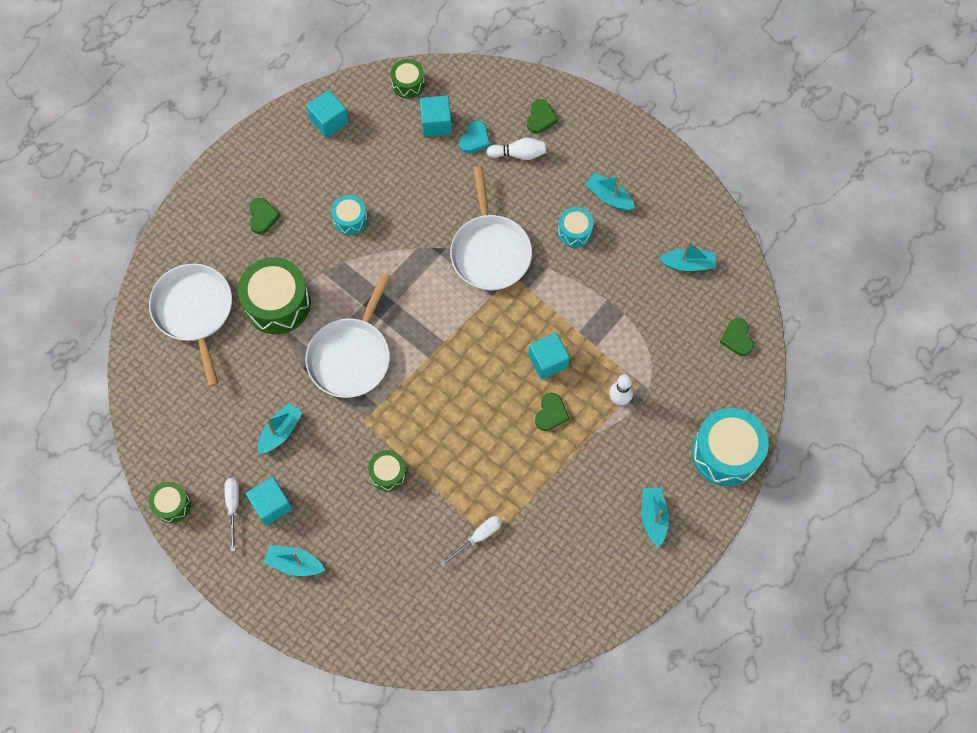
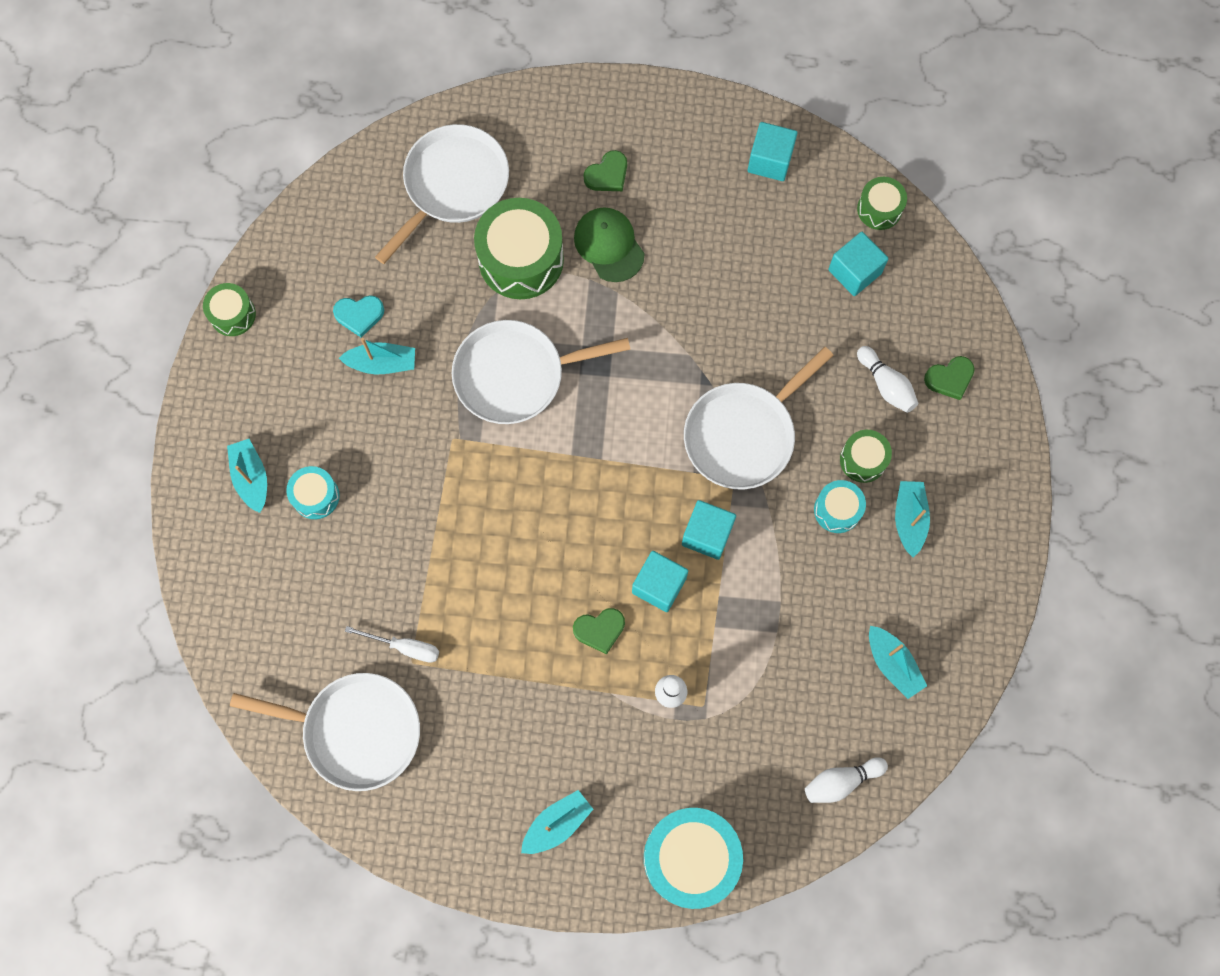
camera: 55 degrees right, 5 degrees up
(233, 507) = (270, 375): white screwdriver -> none
(272, 505) = (298, 411): turquoise cube -> turquoise cube (707, 534)
(309, 246) = (609, 245): none -> green cap
(350, 219) = (671, 263): turquoise drum -> turquoise drum (316, 496)
(388, 473) = (411, 504): green drum -> green drum (863, 460)
(474, 139) = (867, 325): turquoise heart -> turquoise heart (359, 315)
(511, 602) = (356, 731): none -> white pan
(737, 338) = (841, 781): green heart -> white bowling pin

